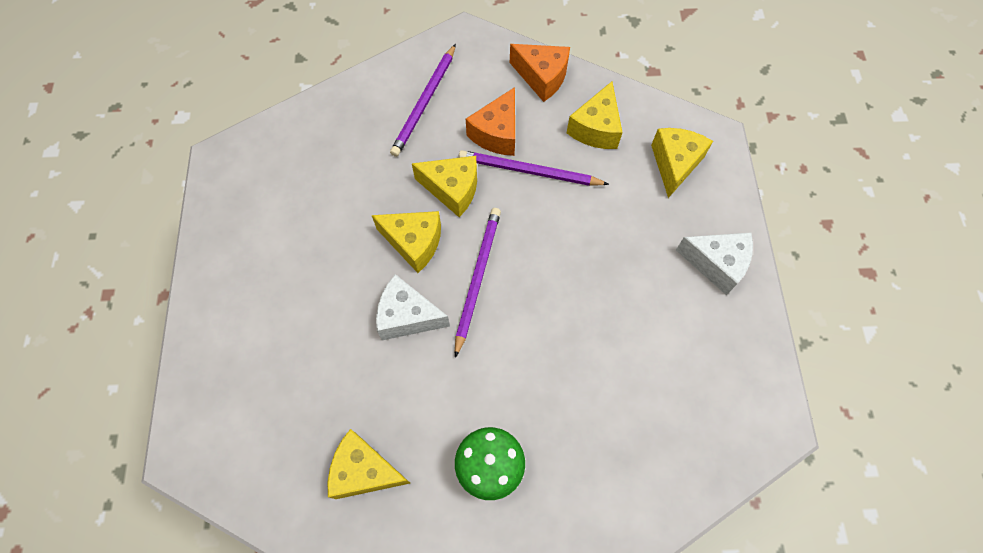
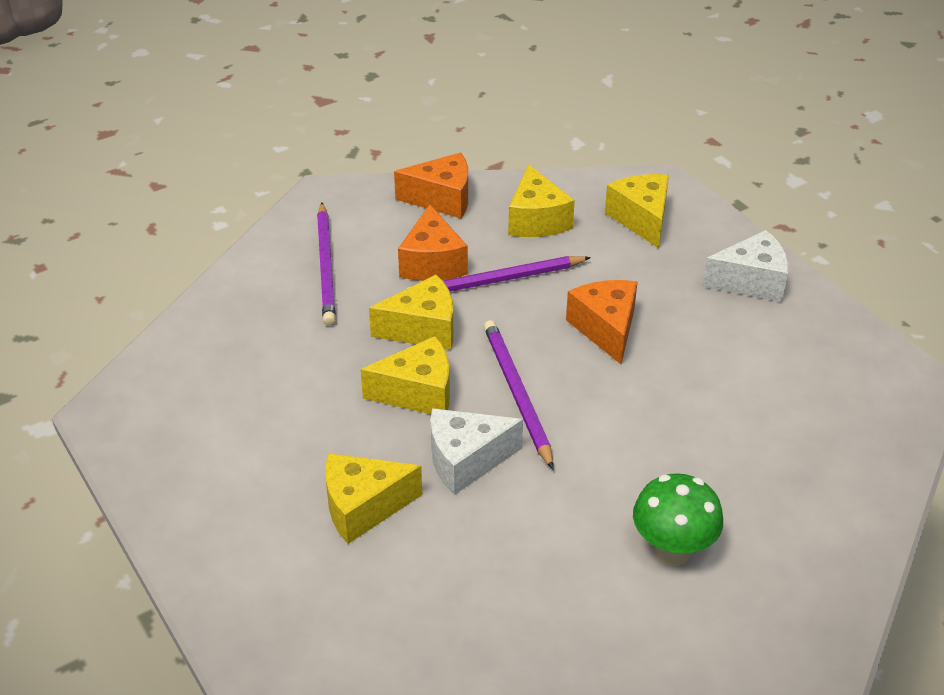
camera: 30 degrees left, 25 degrees down
(365, 471) = (535, 623): yellow cheese -> yellow cheese (363, 507)
(577, 253) = (606, 329): none -> orange cheese

